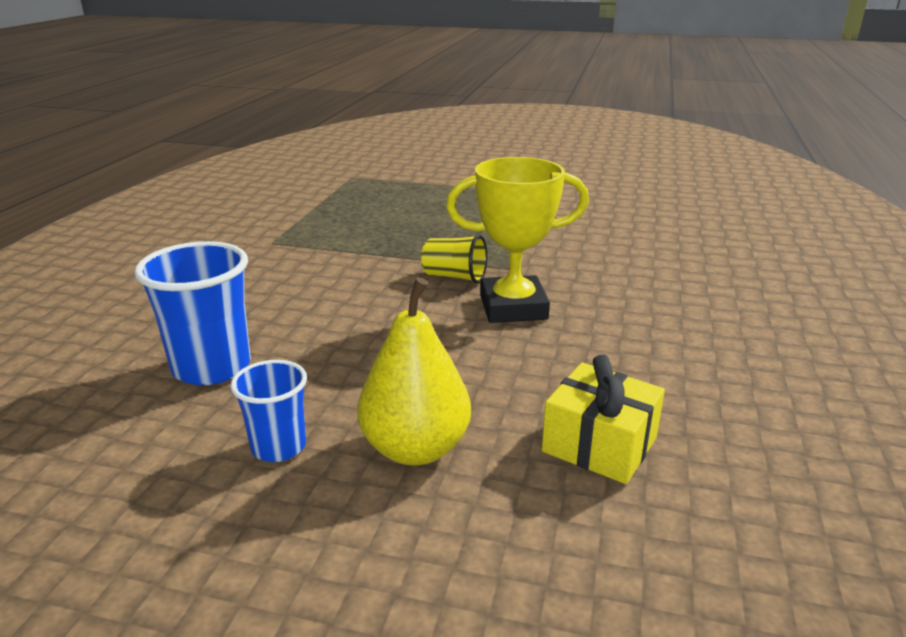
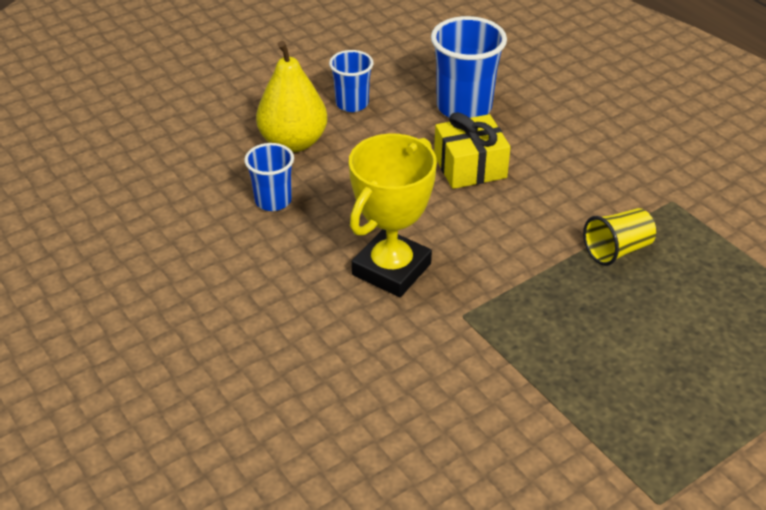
camera: 130 degrees right, 15 degrees up
(455, 277) = (481, 269): yellow cup -> yellow cup (617, 250)
(530, 405) = (273, 201): none -> blue cup
(599, 444) = (210, 203): yellow gift -> yellow gift (470, 167)

